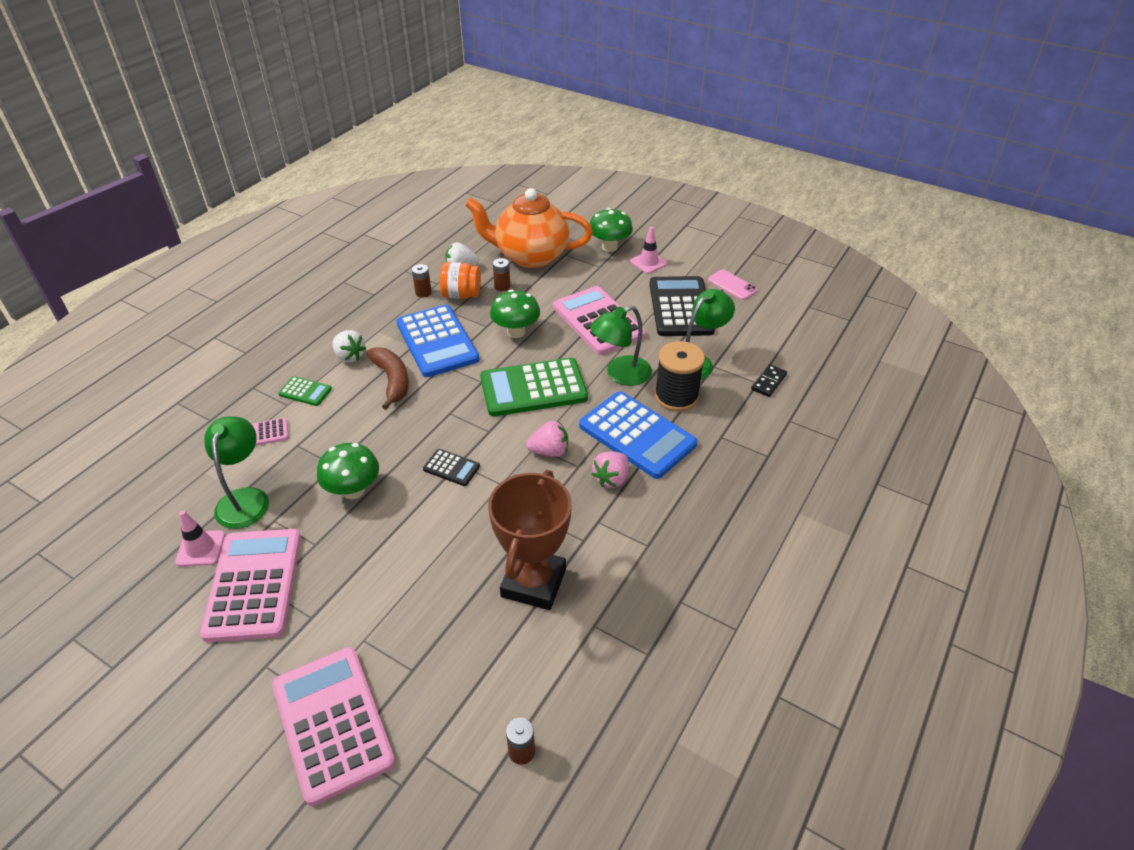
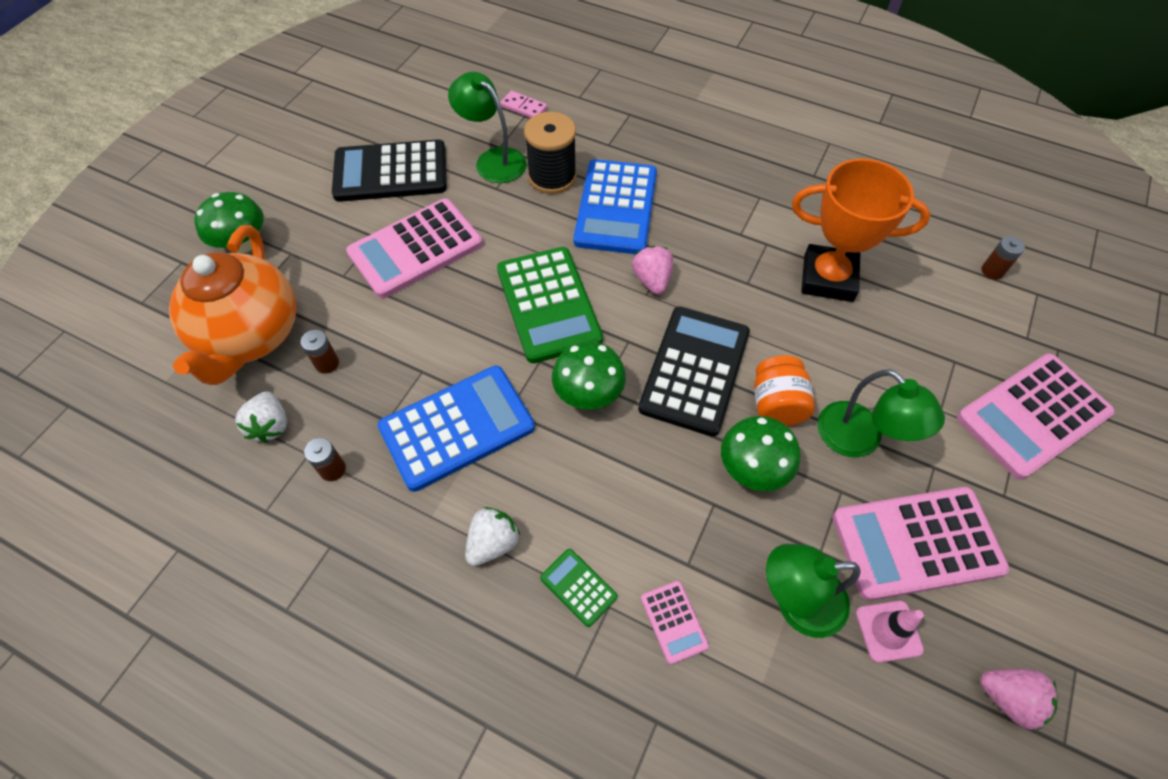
camera: 95 degrees left, 15 degrees up
(305, 392) = (578, 587): green calculator -> green calculator turned 60 degrees counterclockwise
(392, 380) = (545, 469): brown banana -> none
(451, 468) = (694, 370): black calculator -> black calculator, size x2.19
(461, 295) = (343, 414): orange jar -> orange jar (776, 405)
(516, 332) = (436, 334): green mushroom -> green mushroom (588, 394)
(533, 582) = (828, 278): brown trophy -> orange trophy
(611, 479) = (682, 226): pink strawberry -> pink strawberry (1008, 698)
(620, 374) = (518, 224): green lamp -> green lamp (859, 440)
(637, 435) = (616, 207): blue calculator -> blue calculator turned 150 degrees clockwise
(648, 262) = (289, 202): pink traffic cone -> none
(732, 285) = (349, 127): pink phone -> none
(769, 382) = (523, 107): black domino -> pink domino

